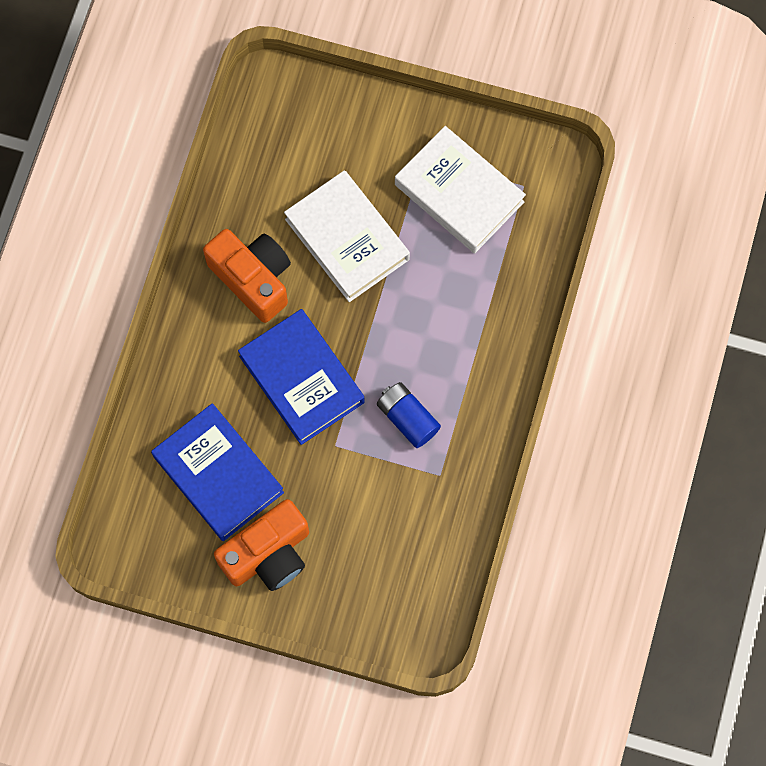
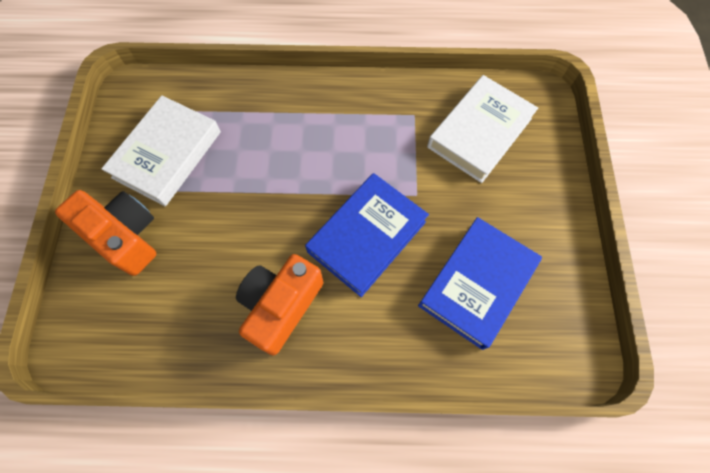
camera: 105 degrees left, 5 degrees down
(268, 554) = (528, 223): orange camera -> orange camera (125, 236)
(347, 239) = (225, 232): white book -> white book (479, 133)
(407, 418) = (376, 147): blue battery -> none

